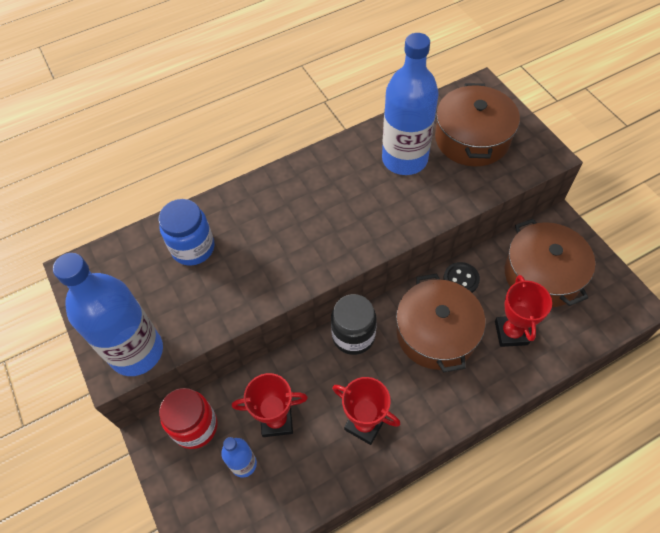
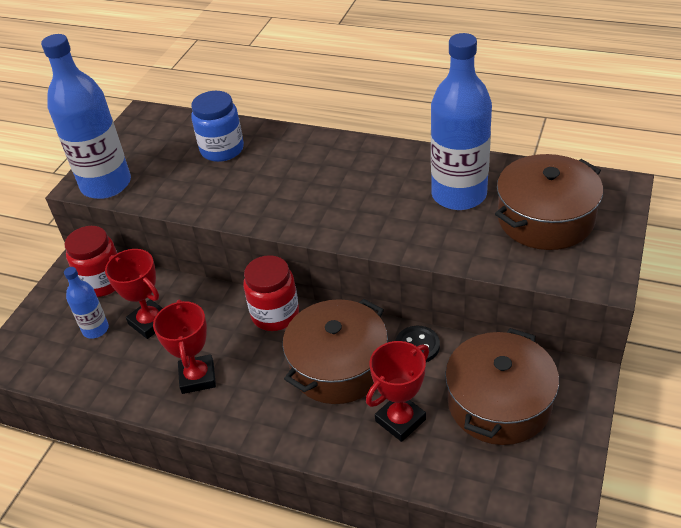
camera: 50 degrees right, 15 degrees down
(353, 336) = (275, 314): black jar -> red jar

